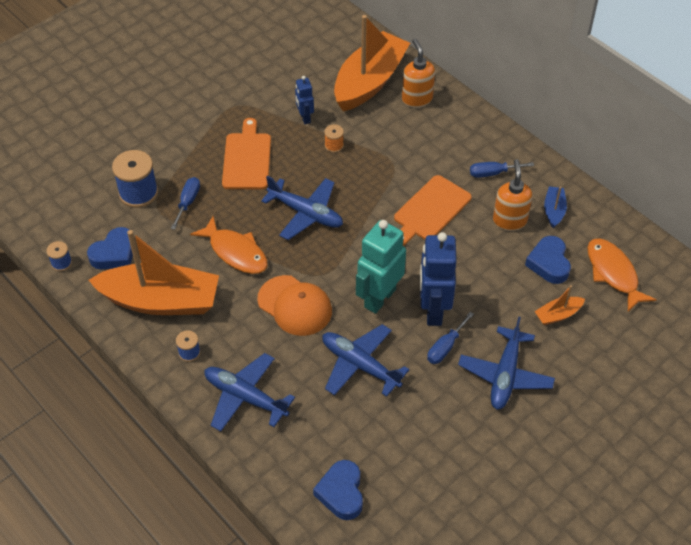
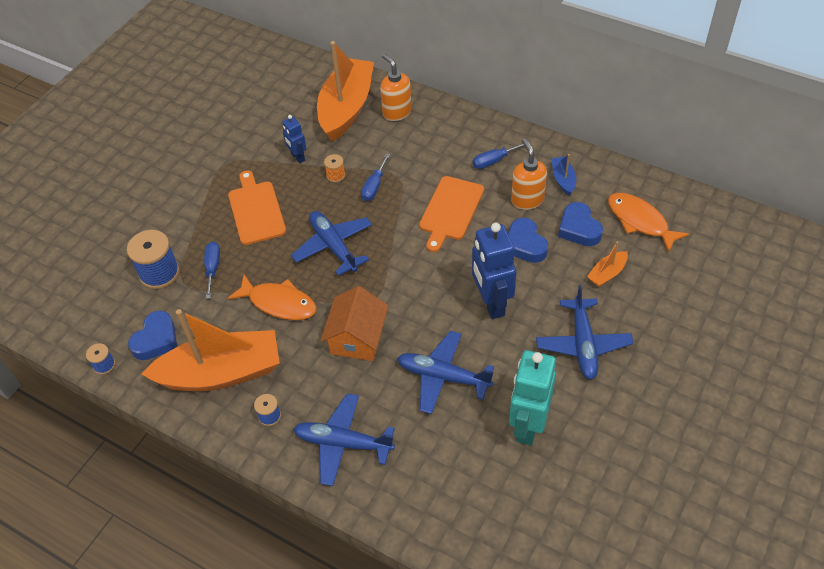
camera: 15 degrees left, 0 degrees up
(295, 306) = (357, 338): orange cap -> orange house
(306, 213) = (333, 246): blue plane -> blue plane turned 135 degrees counterclockwise
(341, 493) = (475, 509): blue heart -> blue heart (525, 244)
(379, 298) = (436, 306): turquoise robot -> turquoise robot (527, 426)
(445, 347) = (517, 335): blue screwdriver -> blue screwdriver (374, 186)

